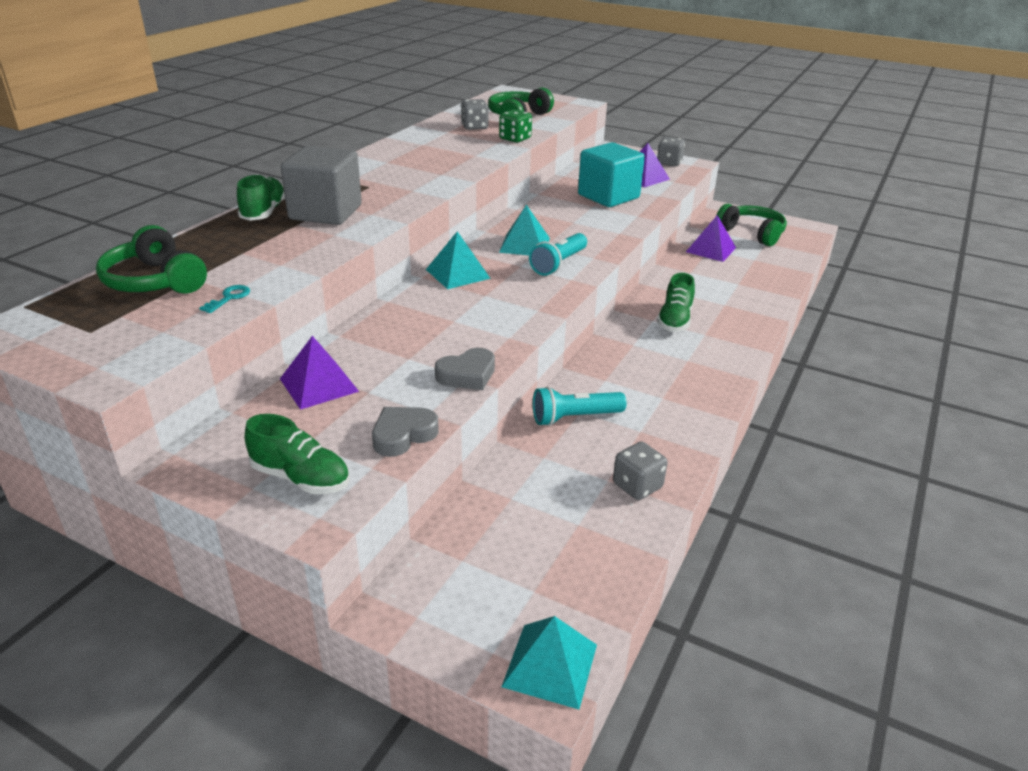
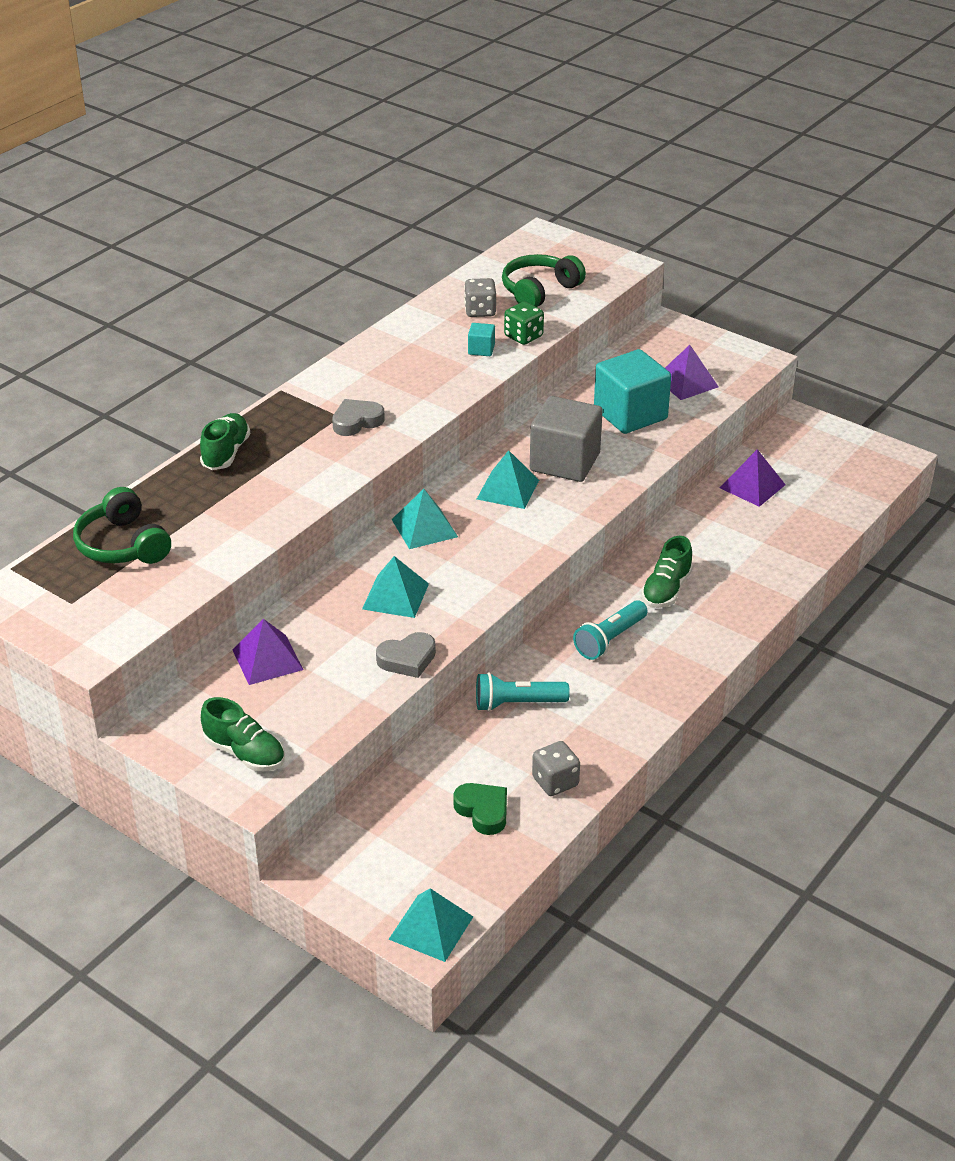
camera: 10 degrees right, 5 degrees up
(229, 298) = (190, 571): turquoise key -> none
(325, 212) = (289, 456): grey cube -> grey cube (565, 462)
(403, 435) = (337, 719): grey heart -> grey heart (356, 421)
(443, 324) = (395, 596): none -> turquoise pyramid
(483, 146) = (481, 349): none -> turquoise cube
(559, 264) = (538, 521): turquoise flashlight -> turquoise flashlight (610, 640)
(572, 522) = (483, 811): none -> green heart
(669, 163) = (730, 355): grey dice -> none
(752, 233) = (816, 462): green headphones -> none

